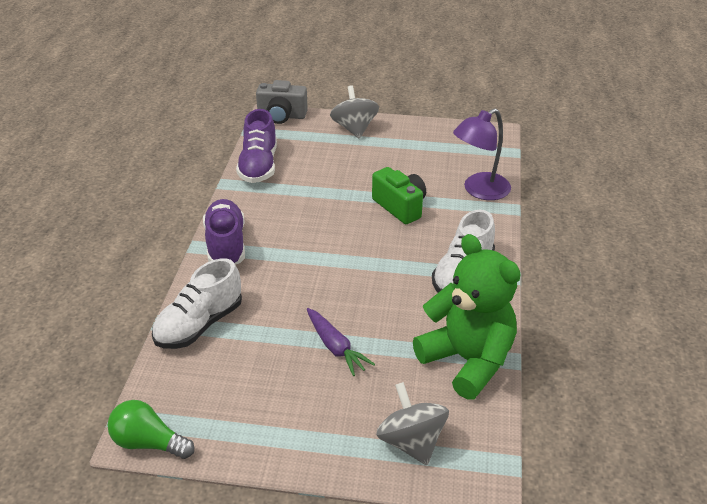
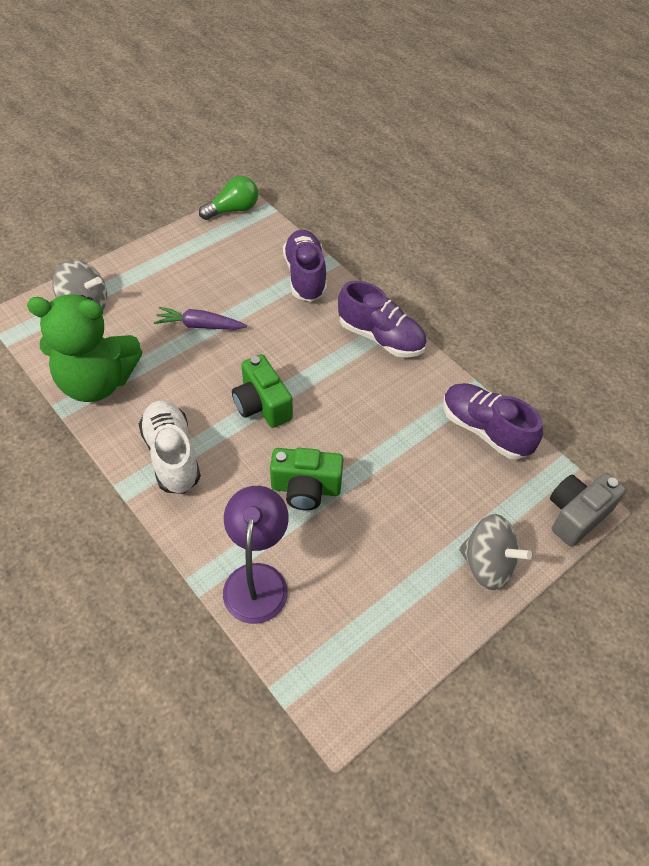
camera: 130 degrees right, 15 degrees up
(199, 325) = (305, 276): white shoe -> purple shoe
(365, 262) = (262, 405): none -> green camera

